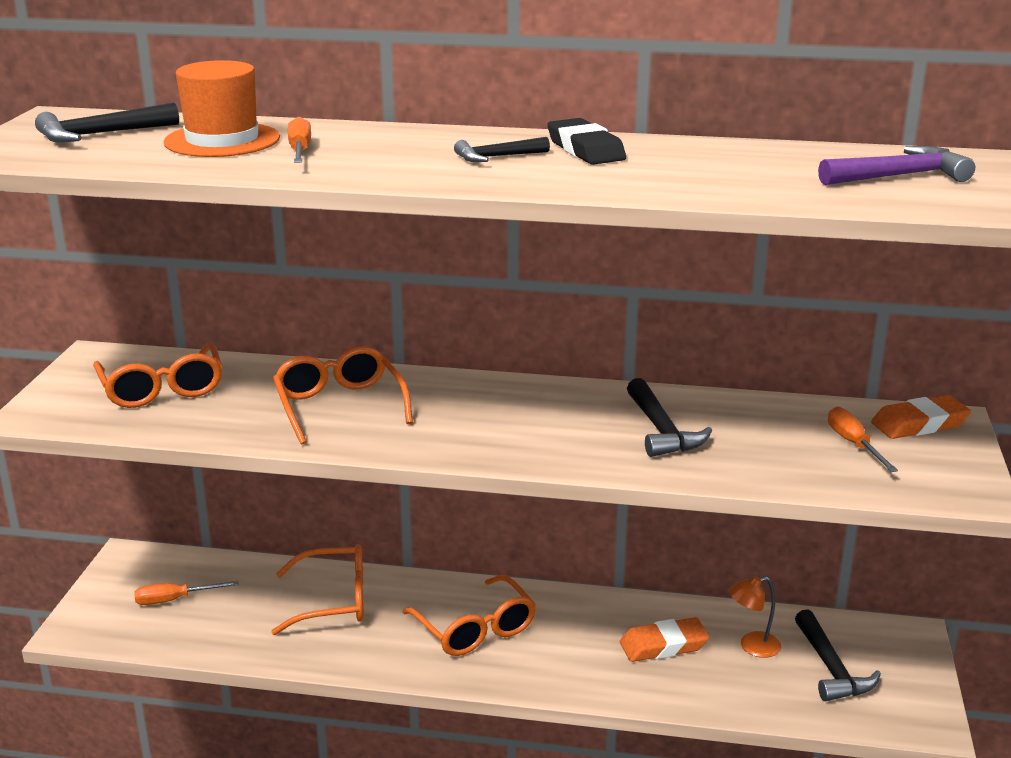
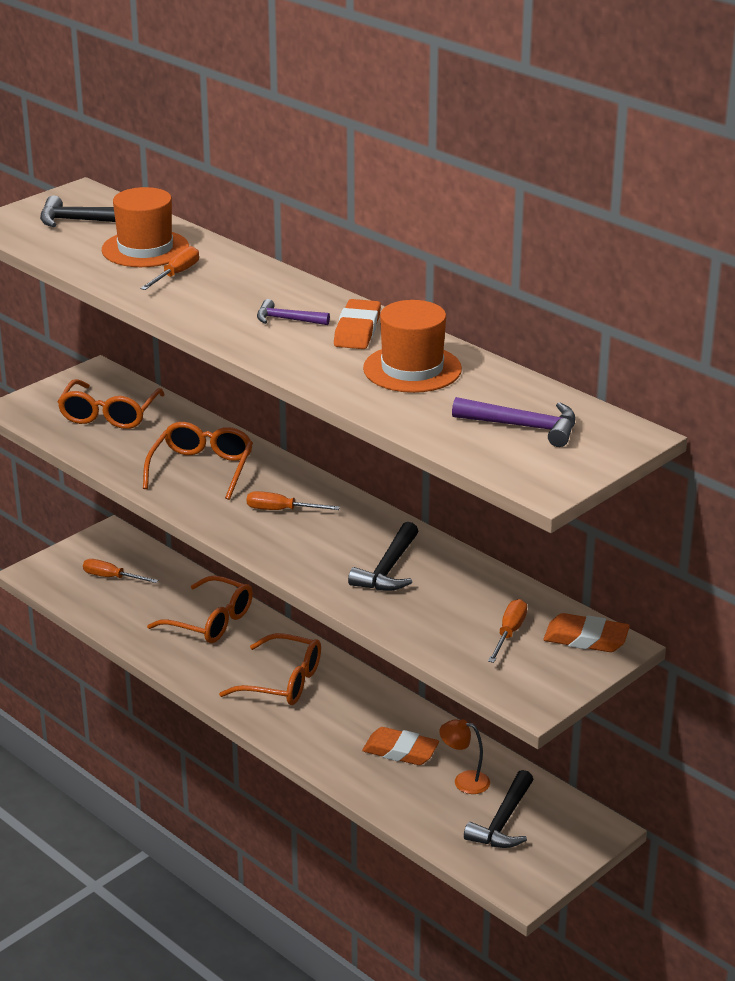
camera: 35 degrees right, 5 degrees up
(475, 629) = (283, 682): orange glasses -> orange glasses turned 75 degrees counterclockwise
(478, 415) = (281, 510): none -> orange screwdriver
(496, 157) = (287, 319): black hammer -> purple hammer
(585, 149) = (357, 330): black eraser -> orange eraser
(703, 163) = (412, 369): none -> orange hat

